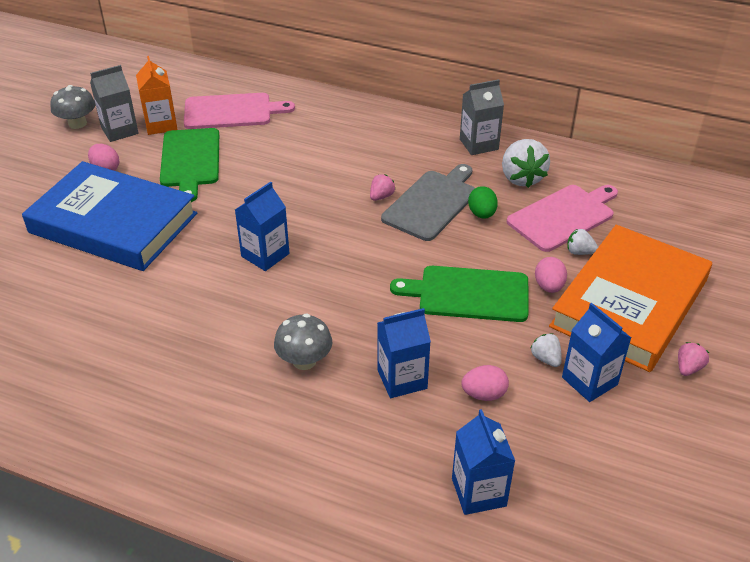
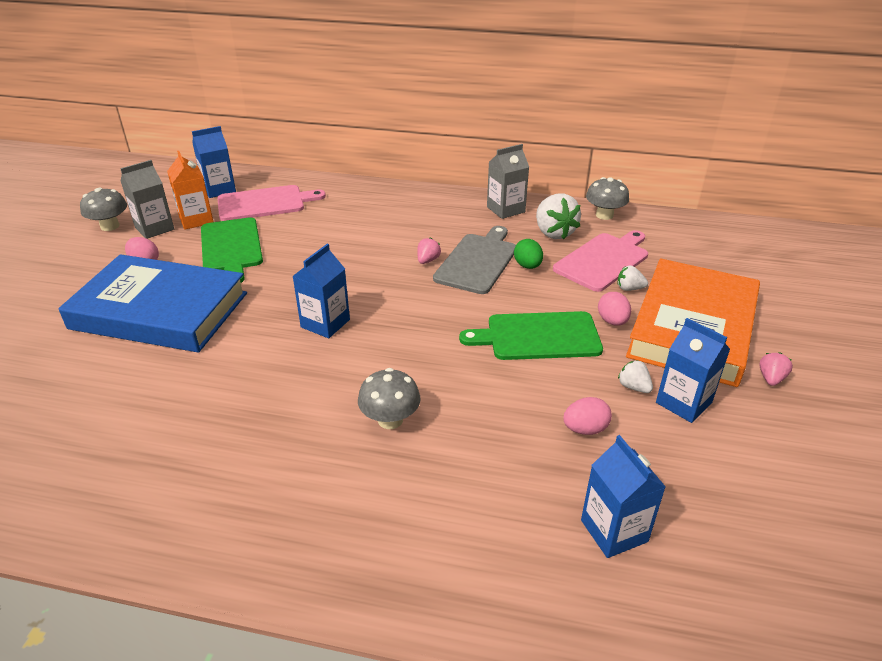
camera: 10 degrees left, 5 degrees down
(402, 379) = (497, 425): blue carton -> blue carton (219, 189)
(583, 162) = (604, 215): none -> grey mushroom

